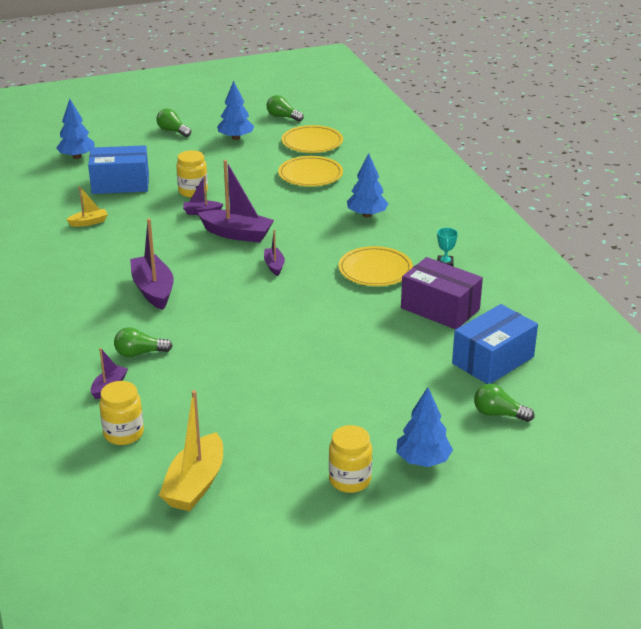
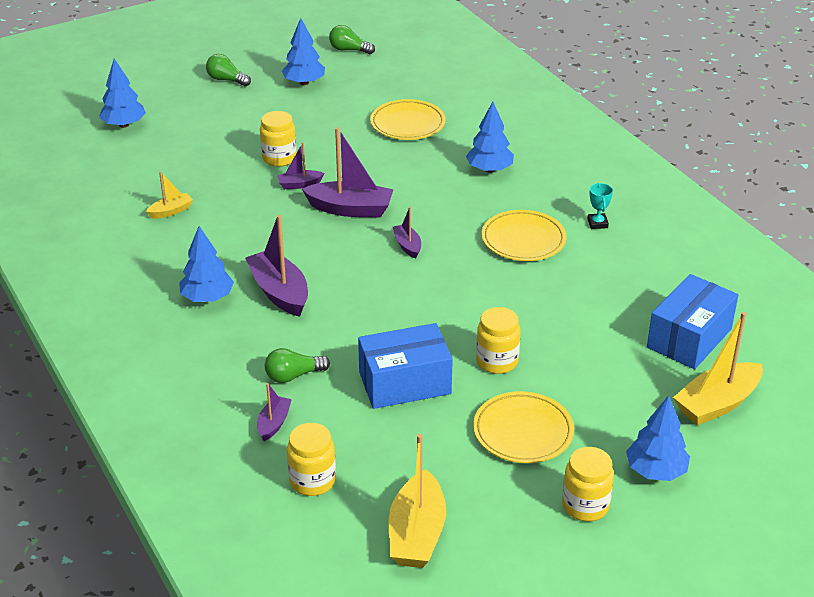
camera: 10 degrees left, 5 degrees up
(92, 288) = (207, 298): none -> blue tree
(120, 184) = (190, 156): blue box -> blue box (405, 383)
(312, 143) = (395, 81): yellow plate -> yellow plate (523, 432)
(316, 360) = (497, 361): none -> yellow jar
(440, 309) = (611, 280): purple box -> none
(498, 414) = (717, 403): green light bulb -> yellow boat

